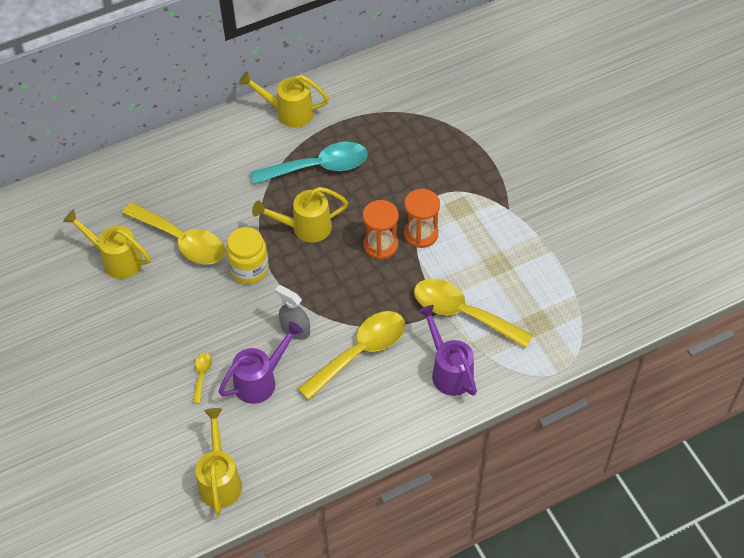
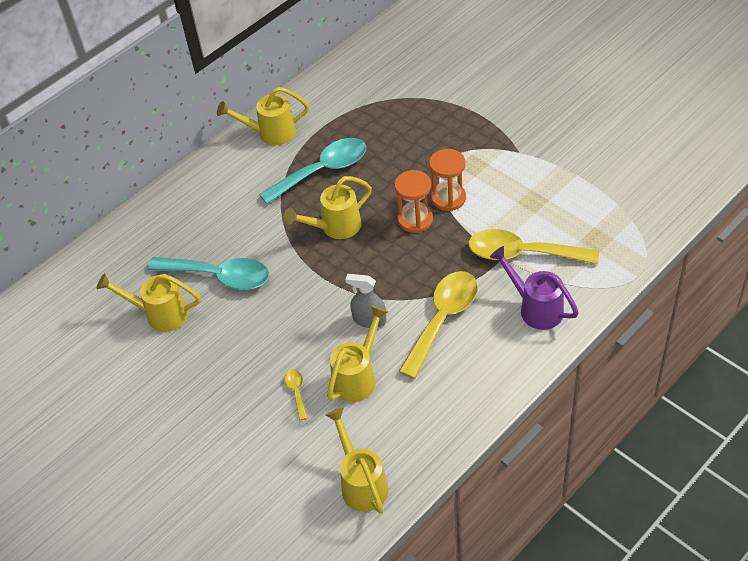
camera: 15 degrees left, 5 degrees down
(182, 241) = (219, 276): yellow spoon -> turquoise spoon
(249, 269) = (298, 280): yellow jar -> none
(260, 380) = (358, 377): purple watering can -> yellow watering can

